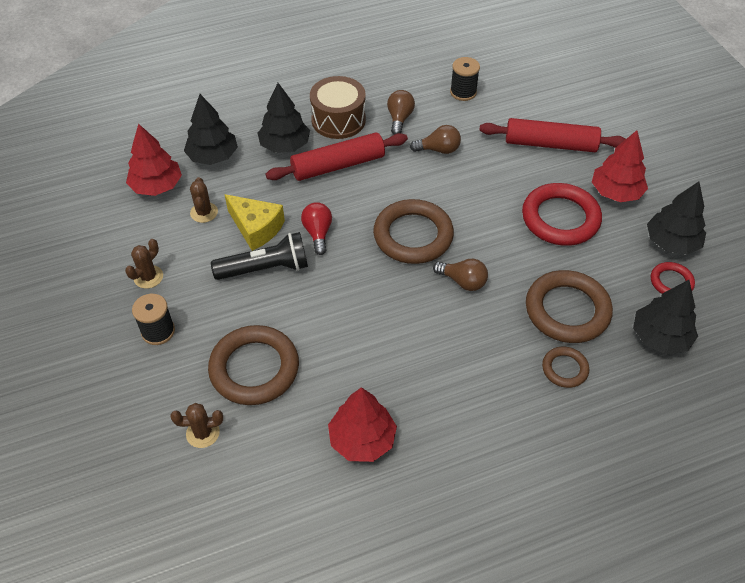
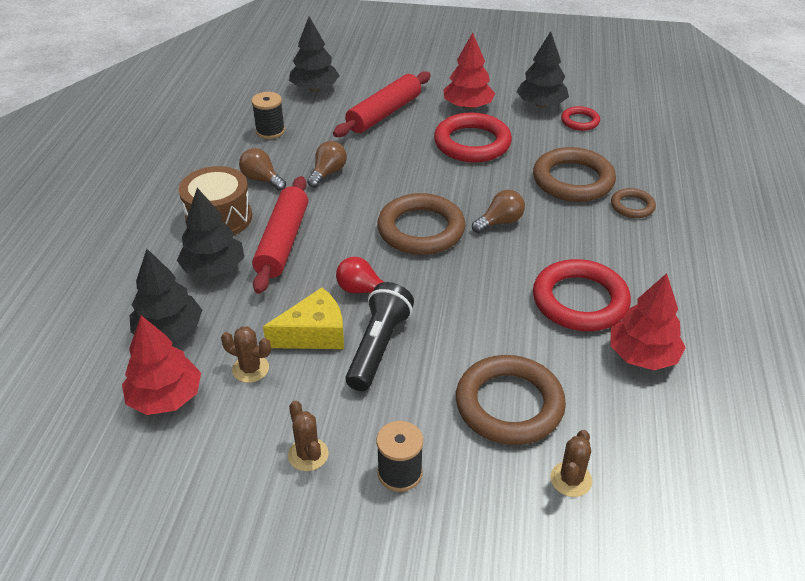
camera: 60 degrees left, 10 degrees down
(400, 373) = (580, 301): none -> red ring
(660, 337) = (629, 149): black tree -> black tree (314, 88)

